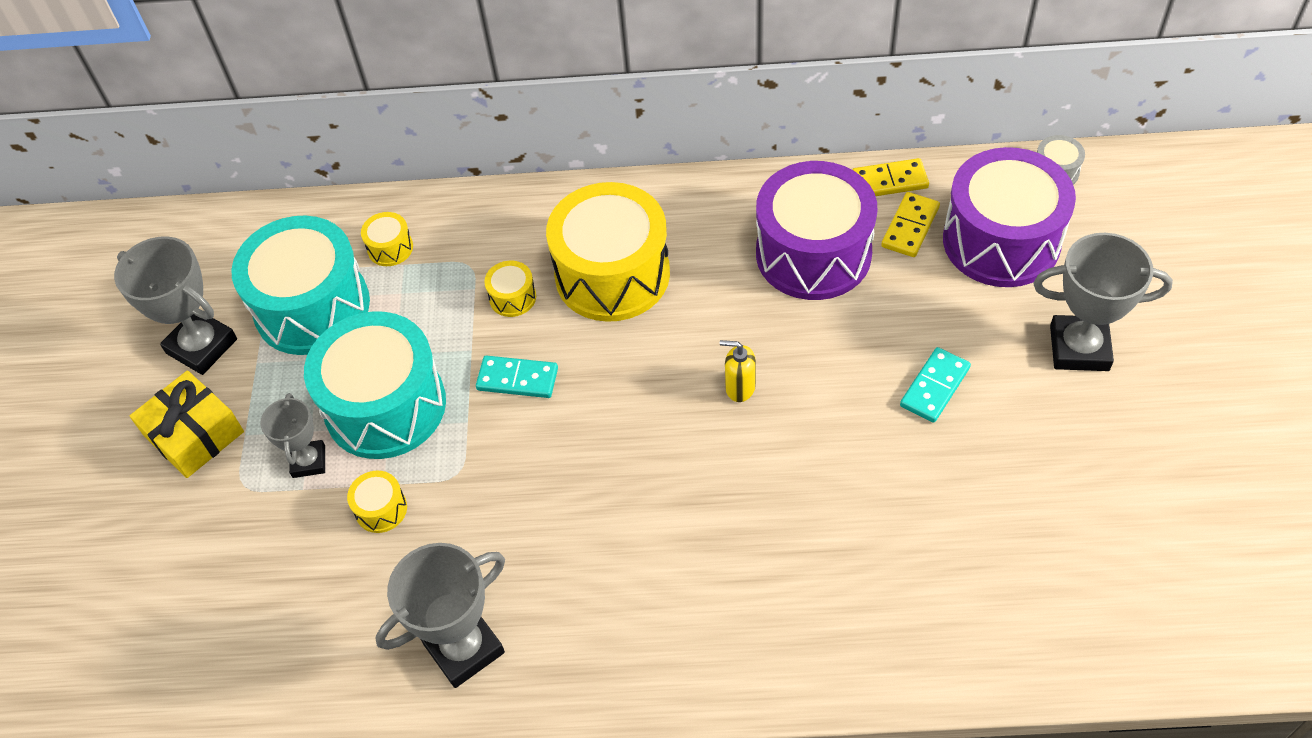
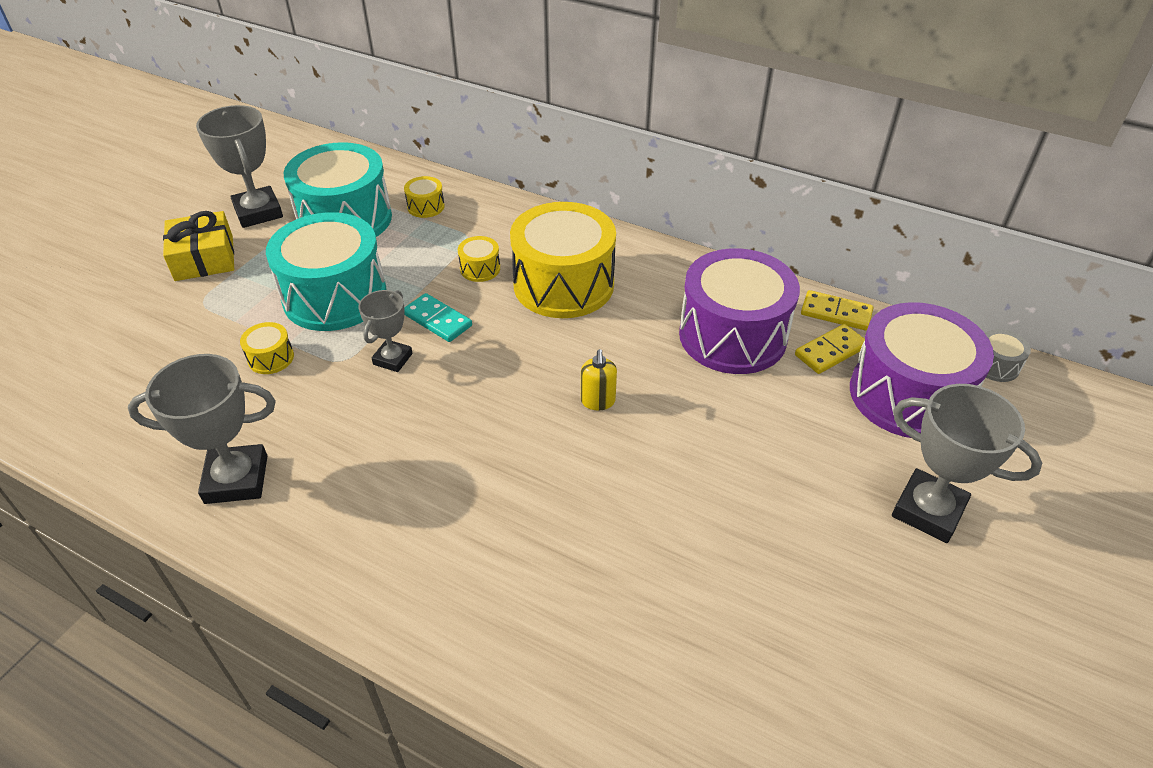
camera: 25 degrees right, 10 degrees down
(309, 461) = (255, 306): grey trophy -> grey trophy (392, 359)
(740, 388) = (598, 401): yellow soap dispenser -> yellow soap dispenser turned 135 degrees counterclockwise
(935, 387) = (766, 478): turquoise domino -> none

